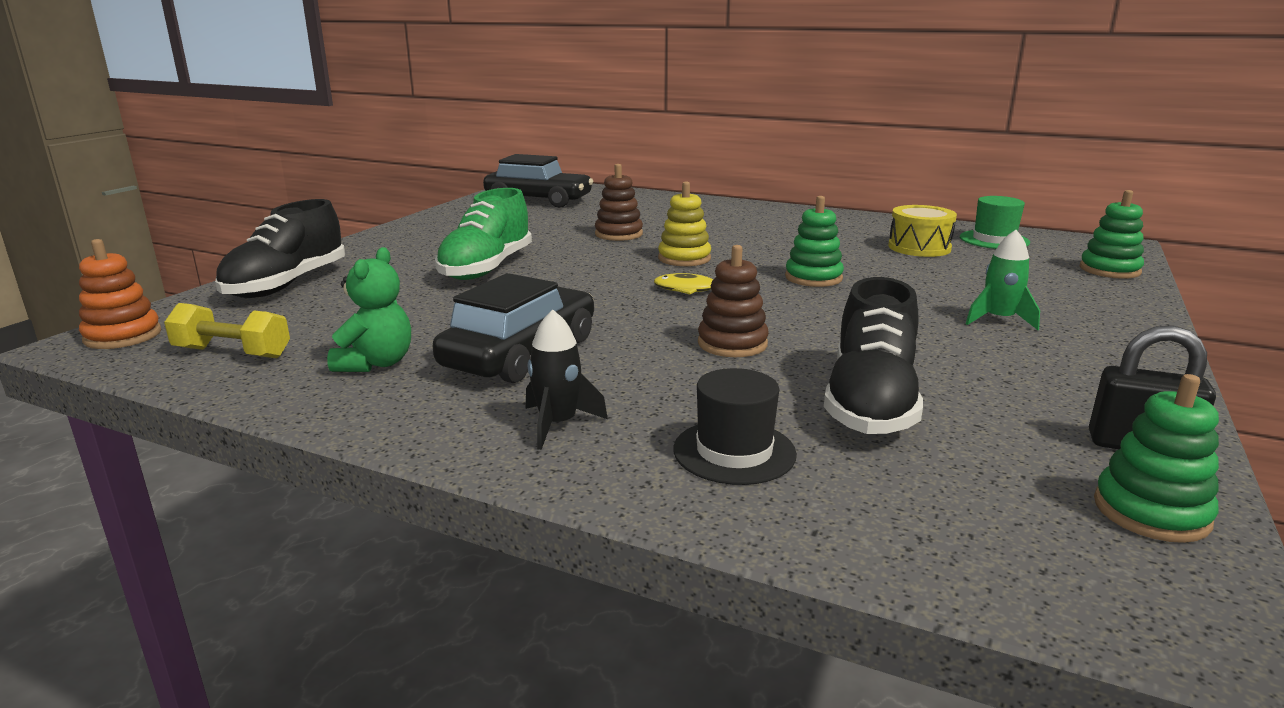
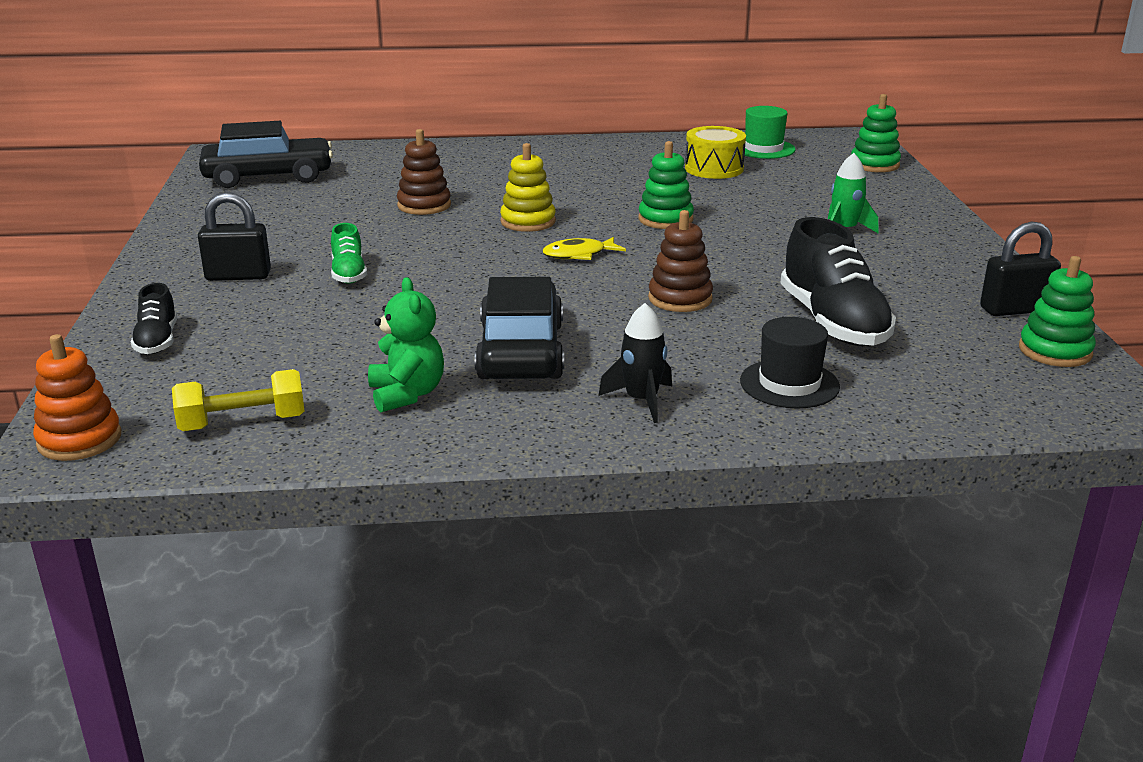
camera: 30 degrees left, 5 degrees up
(286, 285) = (157, 341): black shoe -> black shoe, size x0.53
(410, 255) = (238, 276): none -> black padlock
(486, 268) = (349, 273): green shoe -> green shoe, size x0.53

